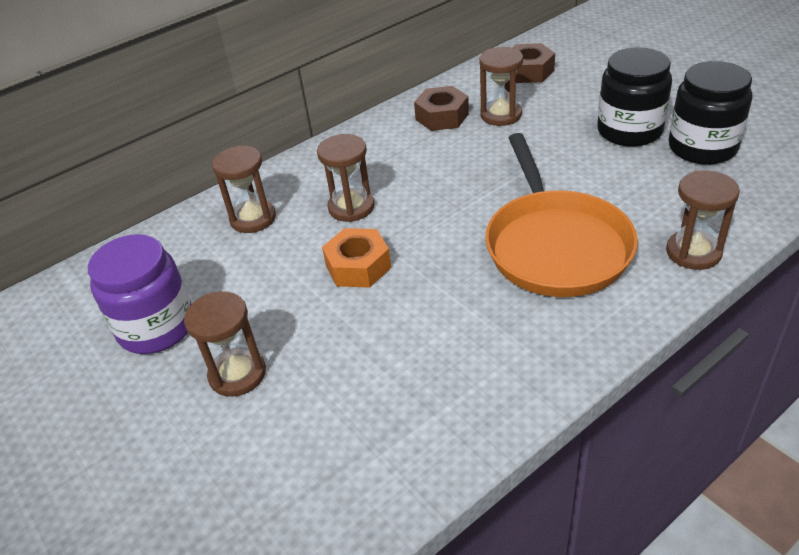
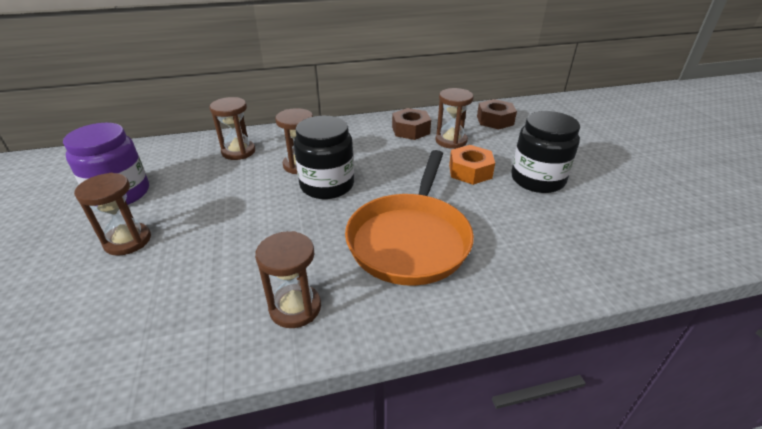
camera: 20 degrees right, 5 degrees down
(358, 266) = (267, 202): orange nut -> orange nut (470, 171)
(693, 252) = (516, 287): brown hourglass -> brown hourglass (295, 308)
(702, 147) = (589, 210): black jar -> black jar (327, 185)

